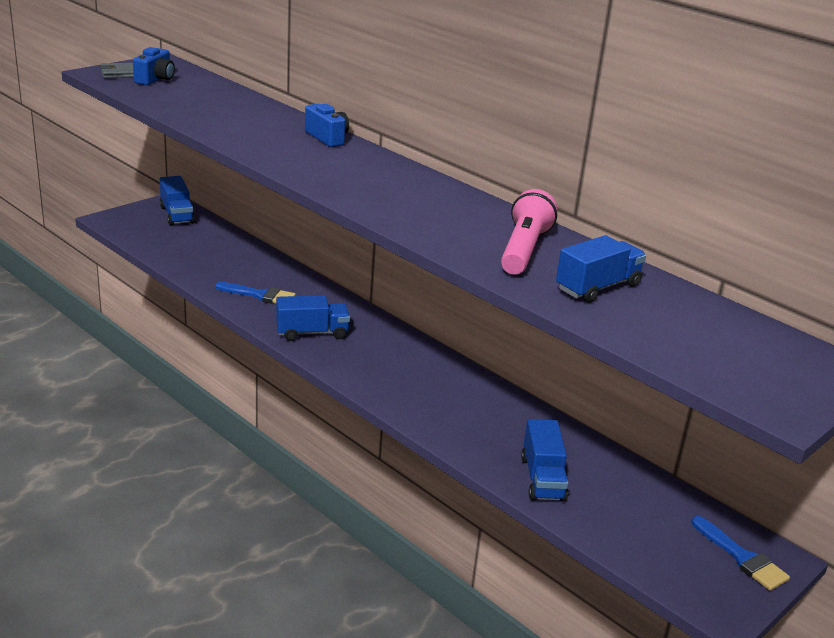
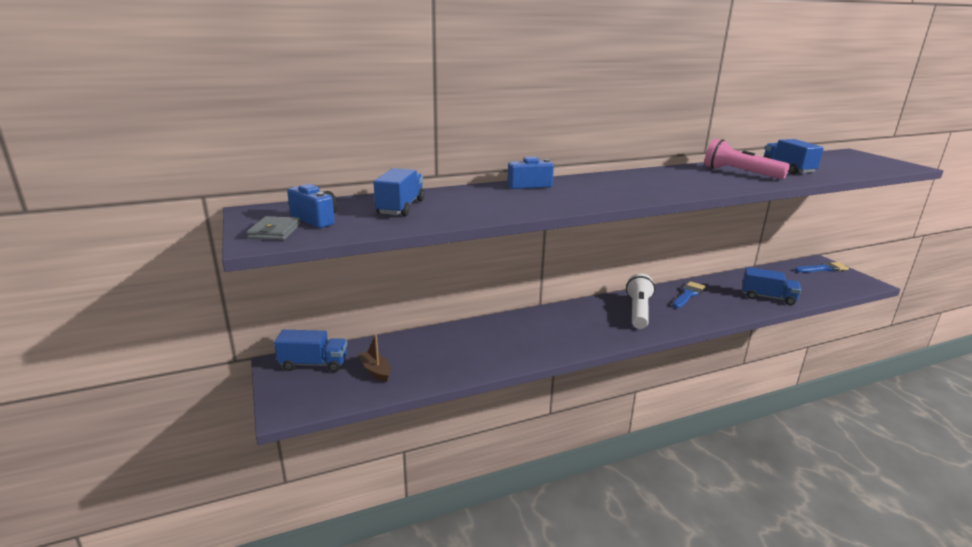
camera: 65 degrees left, 5 degrees down
(180, 240) = (375, 371): none -> brown boat
(259, 295) = (510, 347): blue brush -> blue brush (688, 294)
(312, 333) = (582, 335): blue truck -> blue truck (401, 207)
(403, 367) = (638, 311): none -> white flashlight

